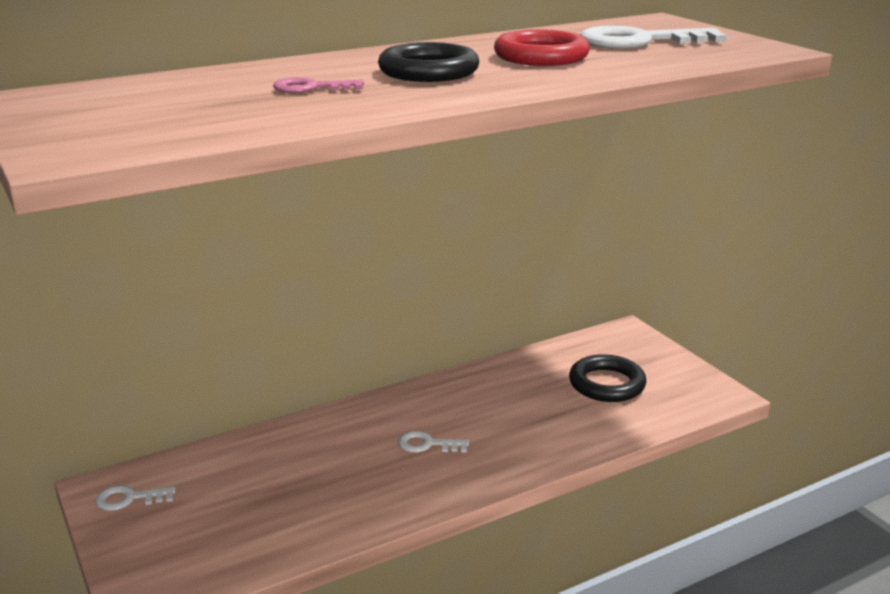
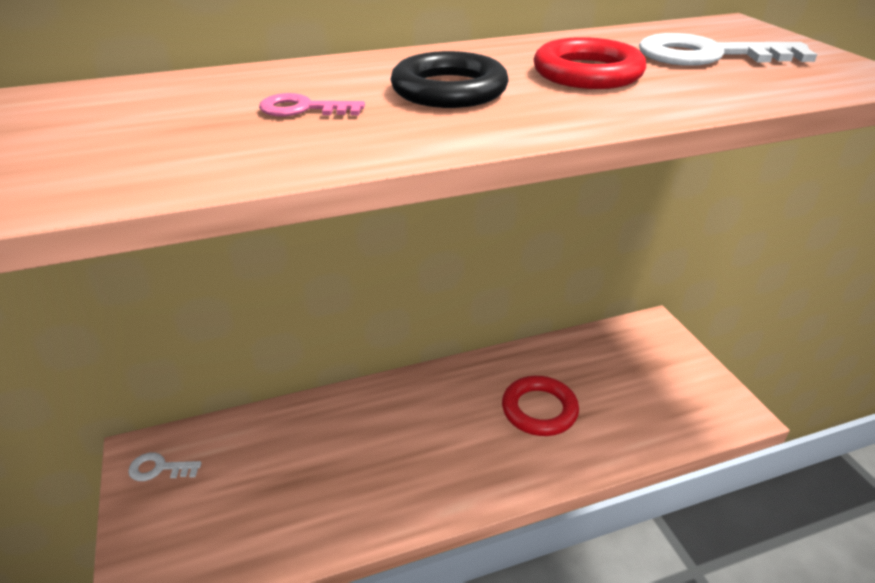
camera: 10 degrees right, 10 degrees up
(427, 444) = (440, 440): white key -> none
(523, 411) = (539, 410): none -> red ring
(606, 384) = (625, 387): black ring -> none

